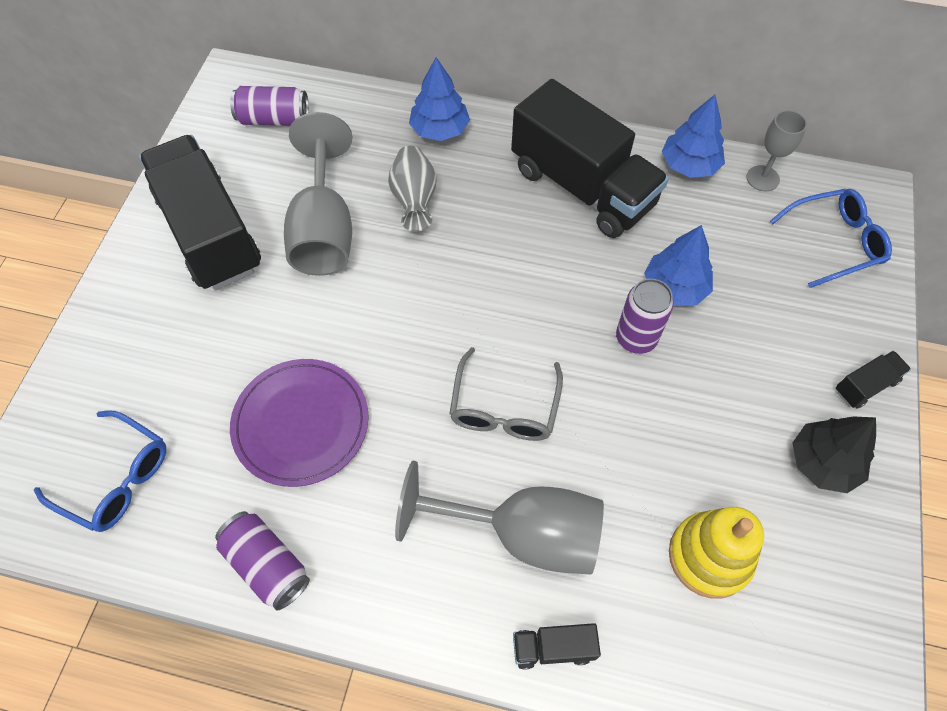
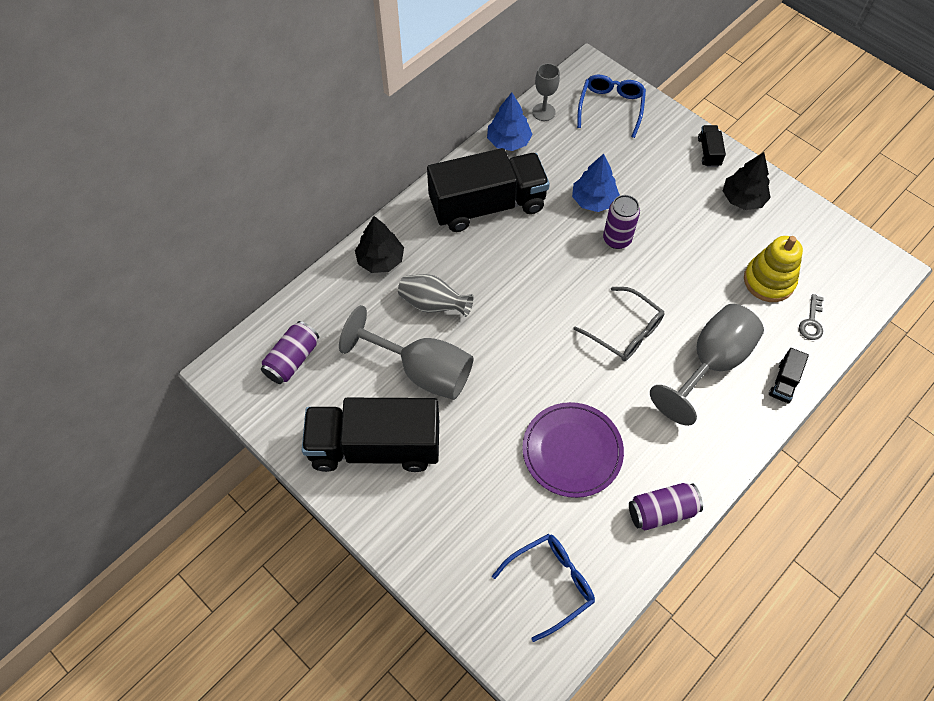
camera: 60 degrees left, 0 degrees up
(439, 129) = (380, 260): blue tree -> black tree
(681, 648) = (811, 322): none -> grey key

